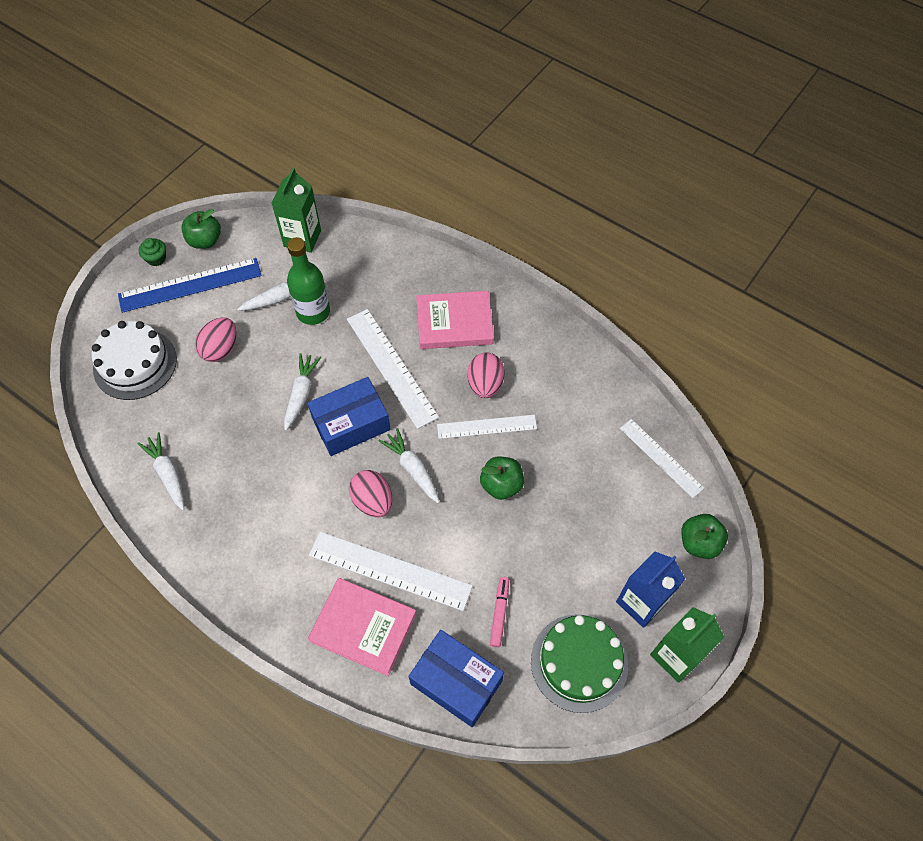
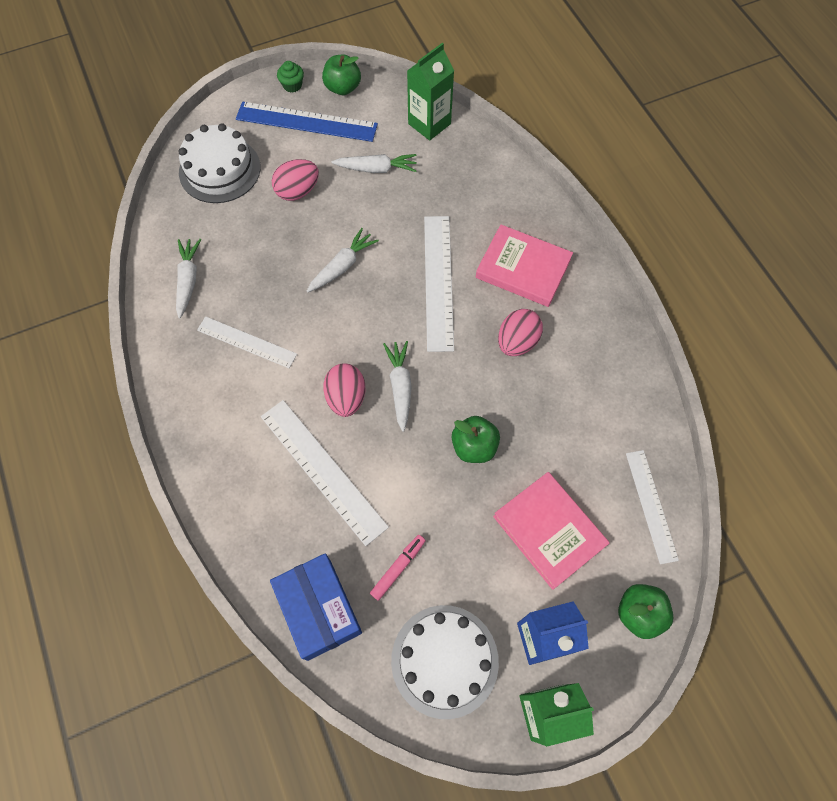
camera: 30 degrees right, 5 degrees up
(313, 312) = (398, 196): green bottle -> none
(351, 424) = (370, 316): blue box -> none
(363, 627) = (268, 509): pink book -> pink book (549, 531)
(487, 427) = (494, 383): white ruler -> white ruler (246, 342)
(579, 662) = (444, 660): green cake -> white cake

